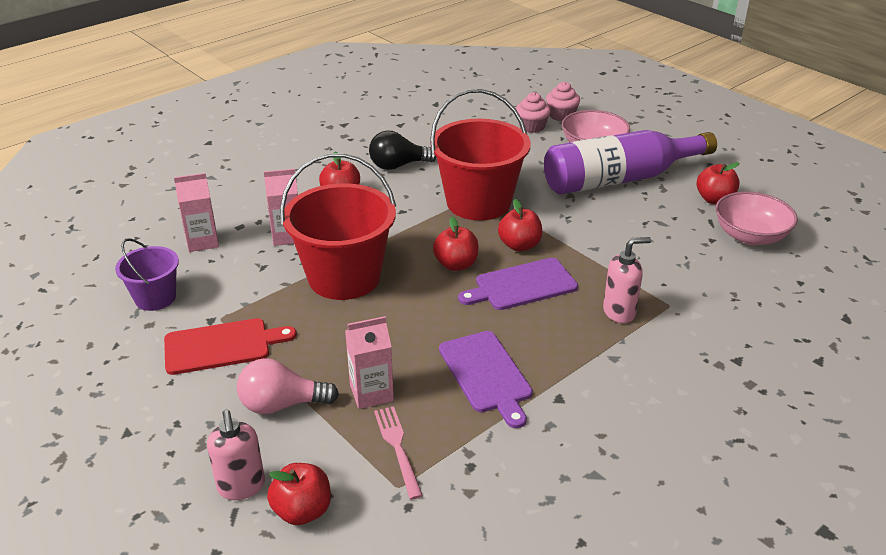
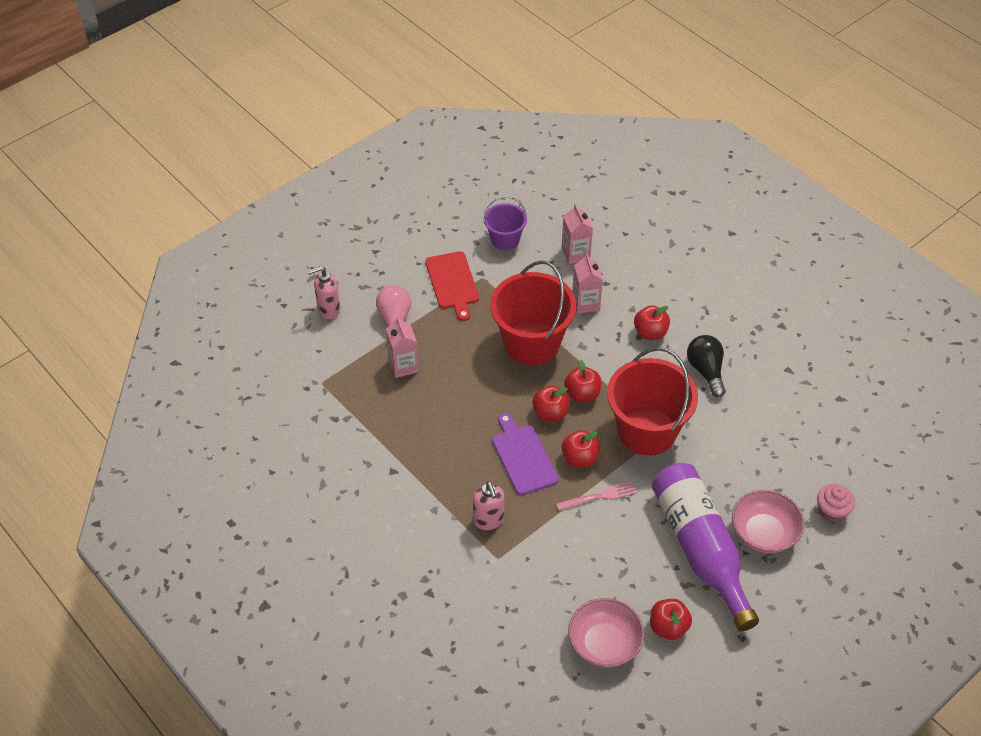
camera: 90 degrees right, 15 degrees up
(302, 511) = (308, 339): red apple -> red apple (582, 394)
(397, 447) = (353, 381): pink fork -> pink fork (600, 496)
(486, 374) = (419, 430): purple cutting board -> none
(532, 127) = (801, 482): pink cupcake -> none

